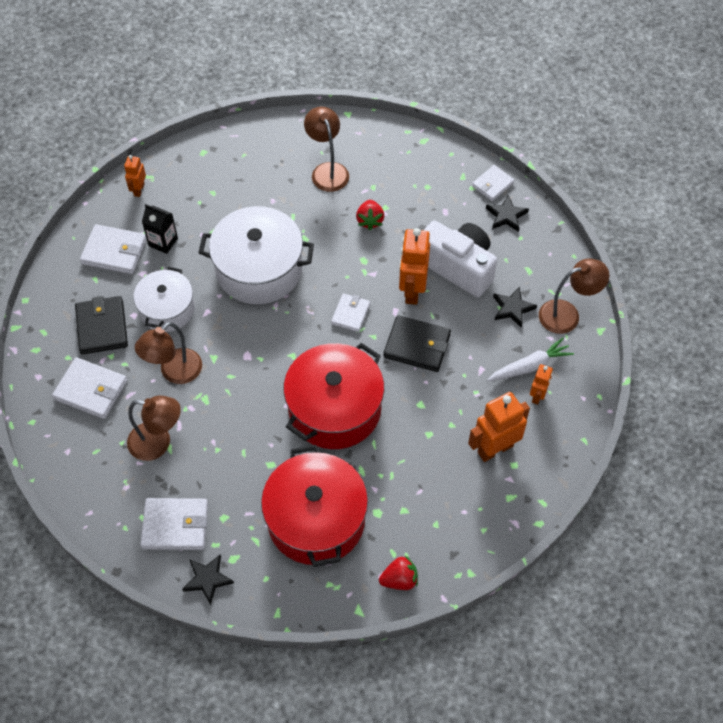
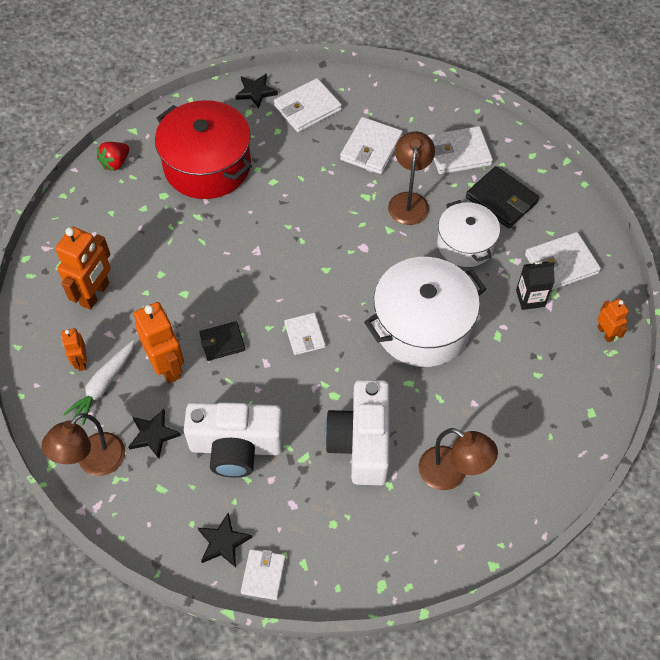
camera: 145 degrees right, 0 degrees up
(158, 443) = (371, 148): brown lamp -> white wallet
(335, 409) = (254, 248): red pot -> none
(370, 221) = (361, 442): red strawberry -> white camera
(412, 290) = (264, 393): orange robot -> orange robot (167, 366)
(417, 345) = (222, 342): black wallet -> black wallet, size x0.64

